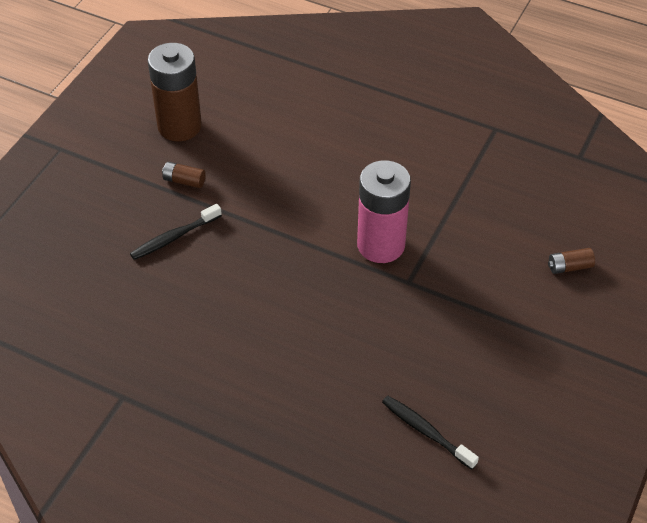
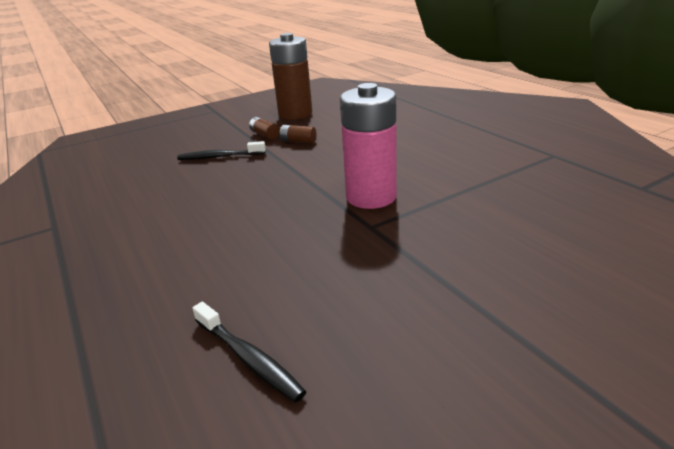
camera: 35 degrees right, 20 degrees down
(426, 431) = (249, 358): black toothbrush -> black toothbrush turned 150 degrees clockwise
(569, 267) = (575, 265): brown battery -> brown battery (298, 141)

